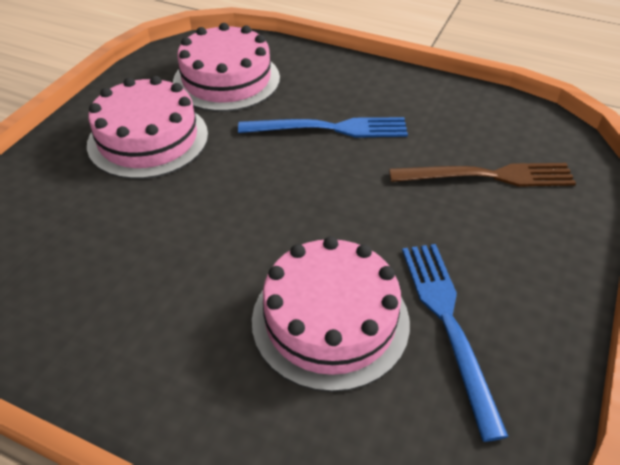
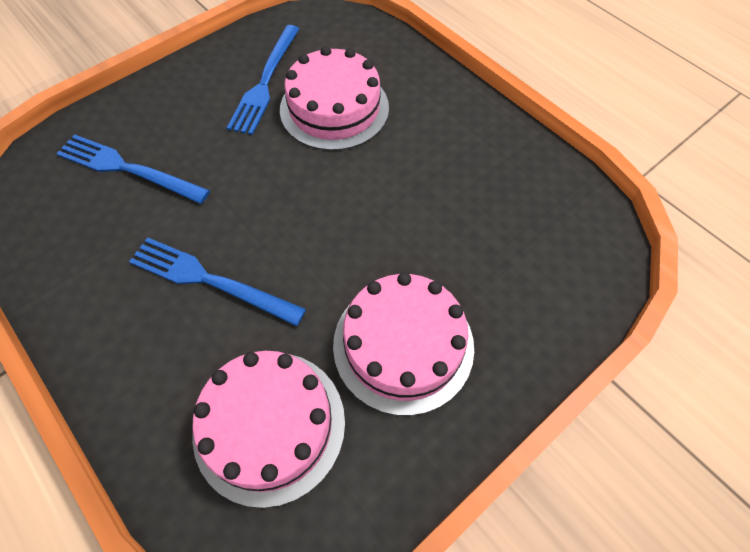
camera: 155 degrees left, 15 degrees up
(488, 176) = (128, 169): brown fork -> blue fork

